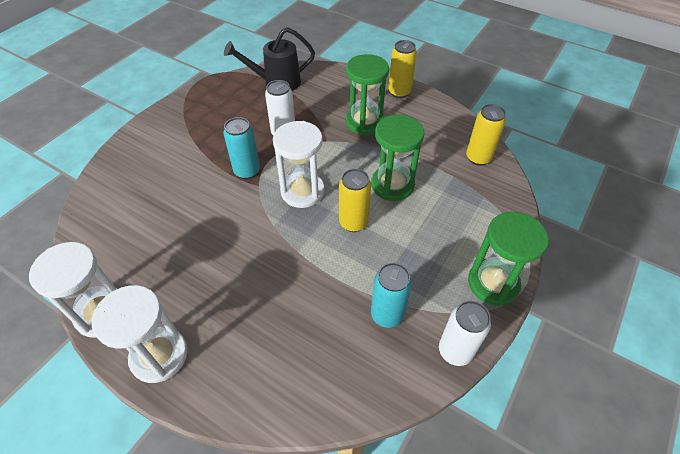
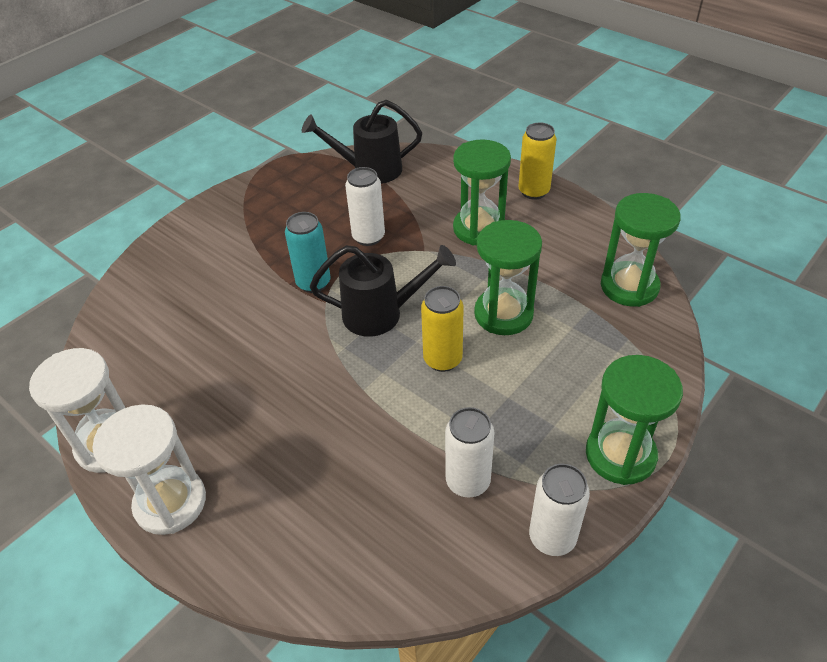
camera: 10 degrees right, 5 degrees down
(302, 191) = (381, 314): white hourglass -> black watering can
(387, 315) = (468, 481): turquoise can -> white can
(478, 158) = (629, 286): yellow can -> green hourglass

